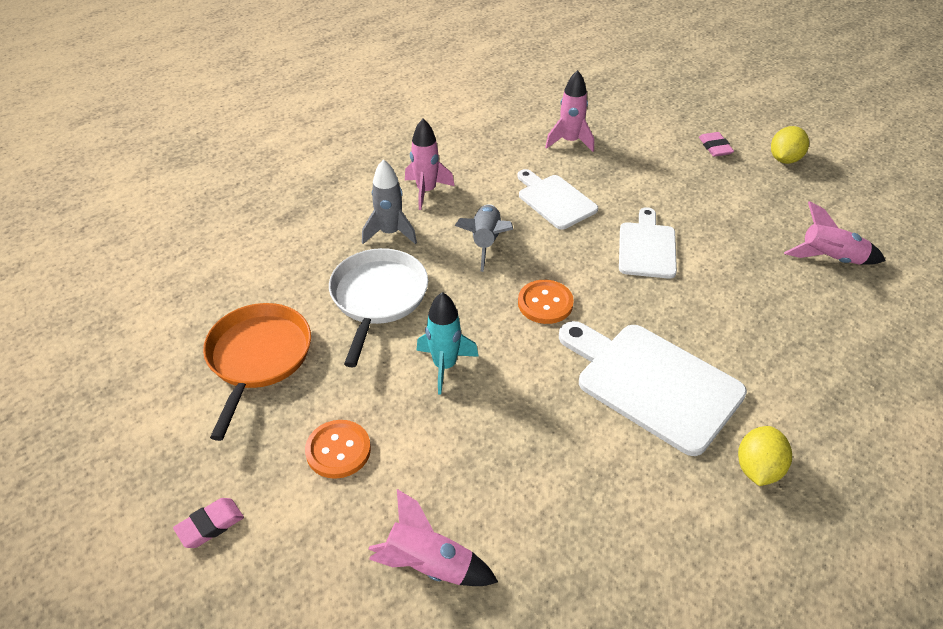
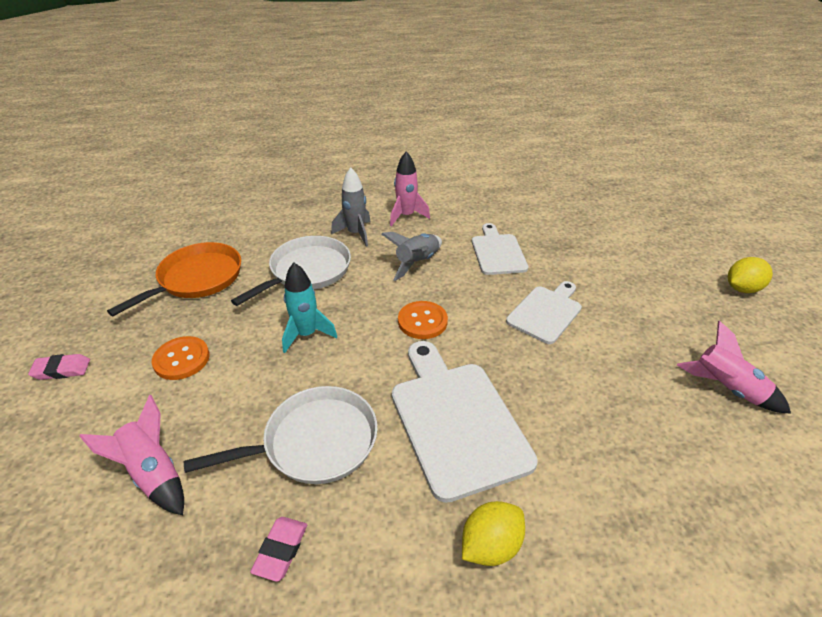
camera: 30 degrees right, 5 degrees down
(550, 461) = (315, 442): none -> white pan
(570, 141) = (547, 217): pink rocket -> none
(715, 147) = (676, 258): pink eraser -> pink eraser (281, 550)

